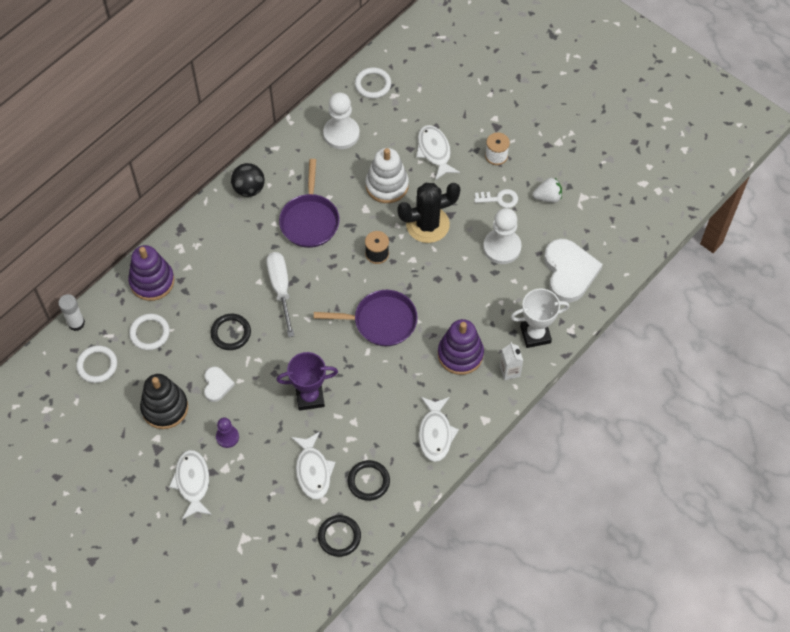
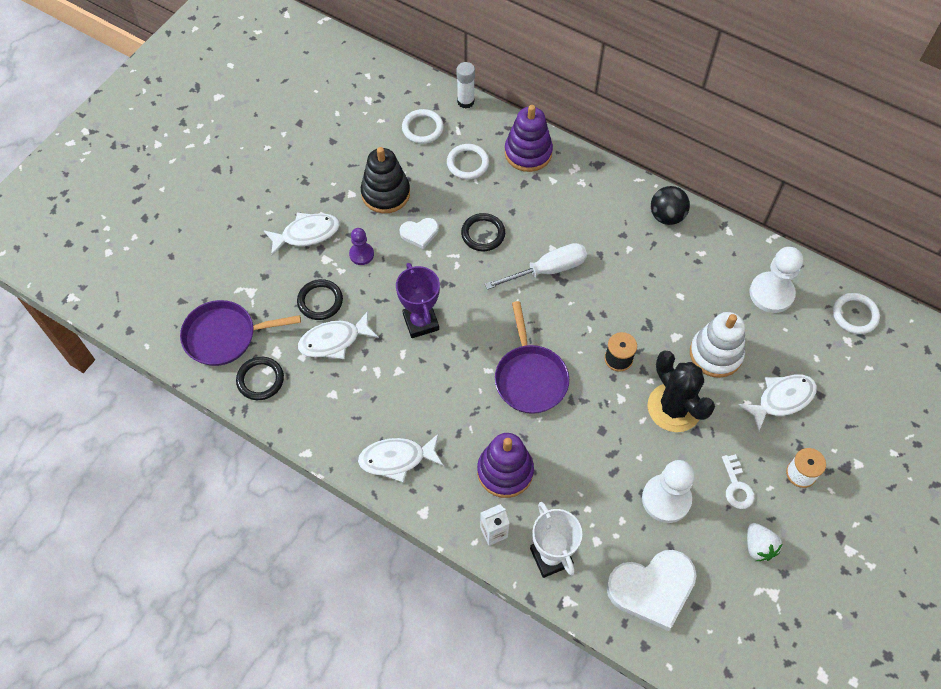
camera: 80 degrees right, 0 degrees up
(309, 220) = (643, 282): purple pan -> purple pan (225, 336)
(368, 481) = (328, 398): black ring -> black ring (320, 301)

